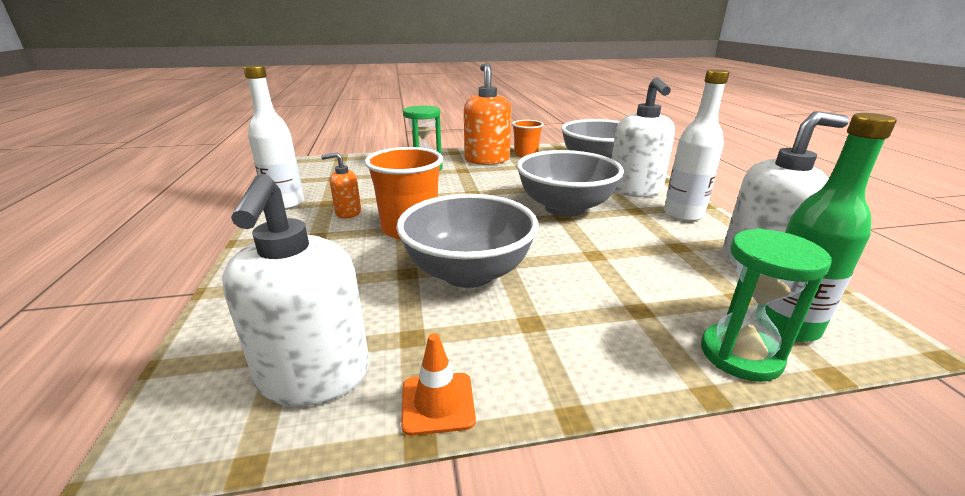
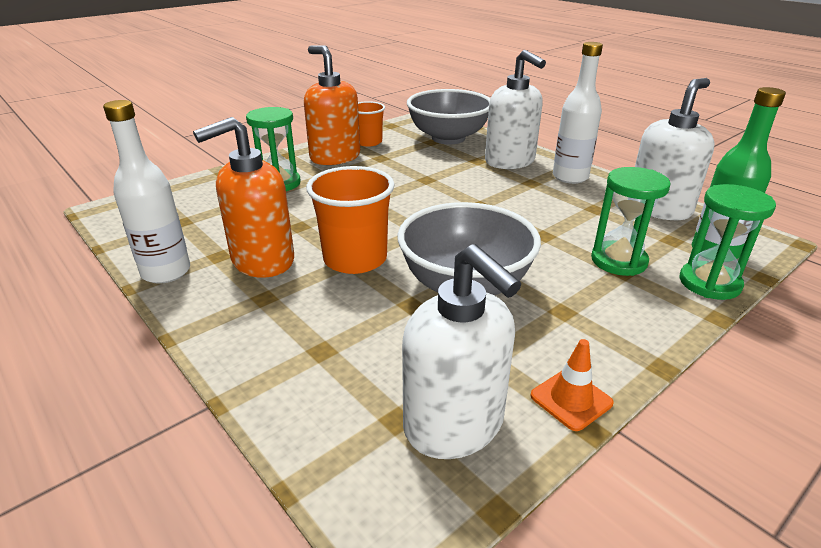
camera: 30 degrees left, 5 degrees up
(348, 213) = (262, 261): orange soap dispenser -> orange soap dispenser, size x1.94
(565, 208) = (472, 195): grey bowl -> none
(648, 298) = (618, 261): none -> green hourglass

